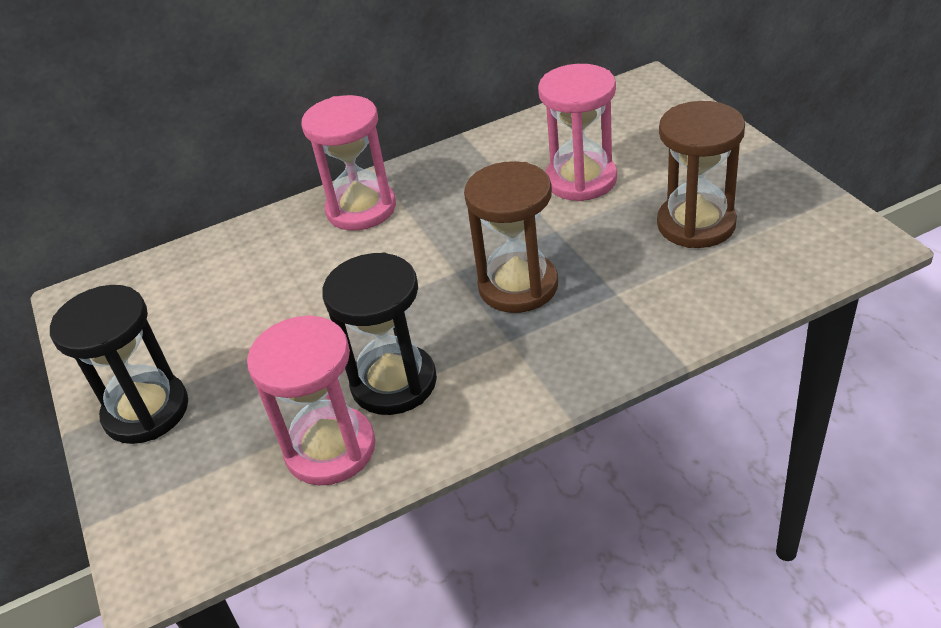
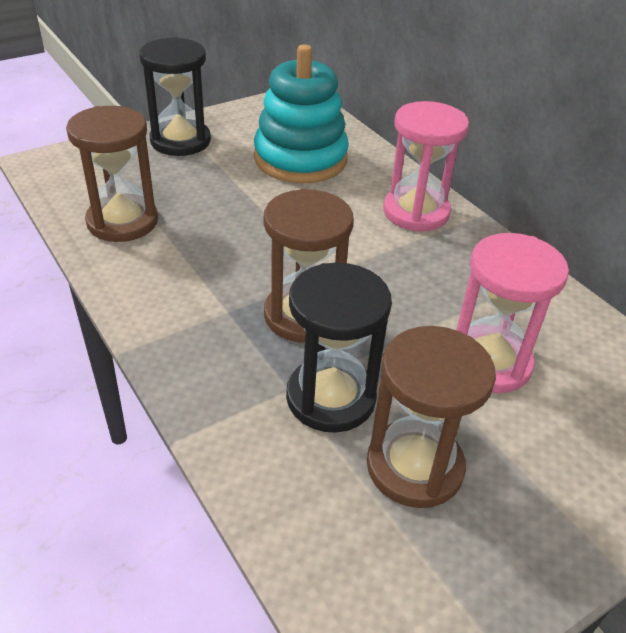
camera: 75 degrees right, 0 degrees up
(231, 294) = (300, 159): none -> turquoise stacking toy
(330, 449) = (122, 221): pink hourglass -> brown hourglass
(394, 383) = (186, 247): black hourglass -> black hourglass (331, 398)

